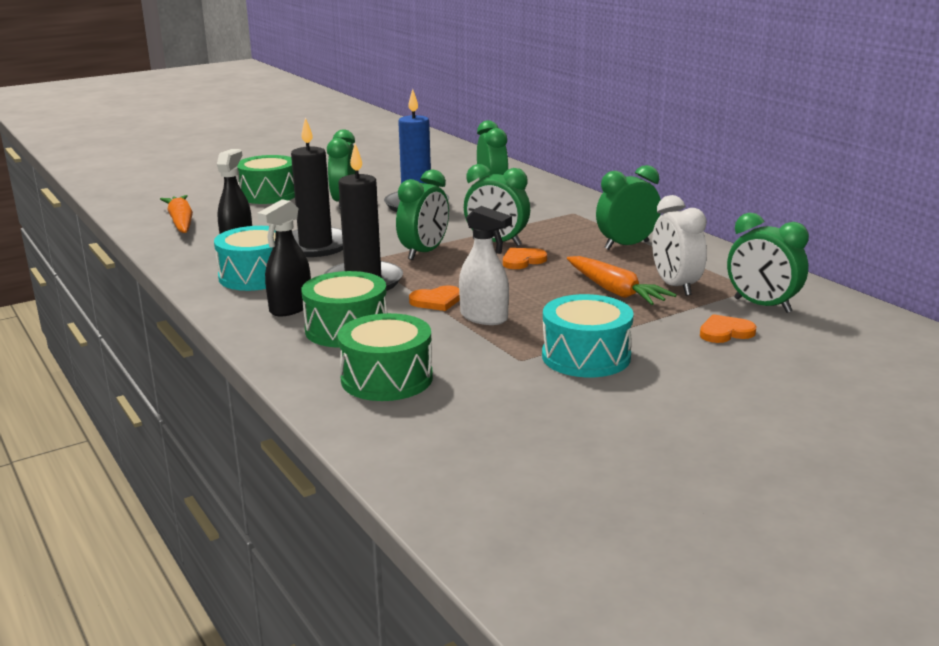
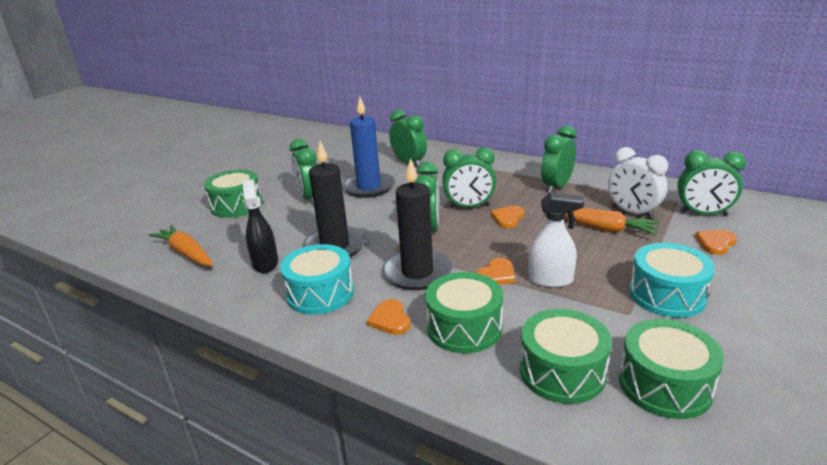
camera: 25 degrees left, 5 degrees up
(290, 308) = (390, 319): black spray bottle -> orange heart
(466, 411) = (664, 385): none -> green drum

